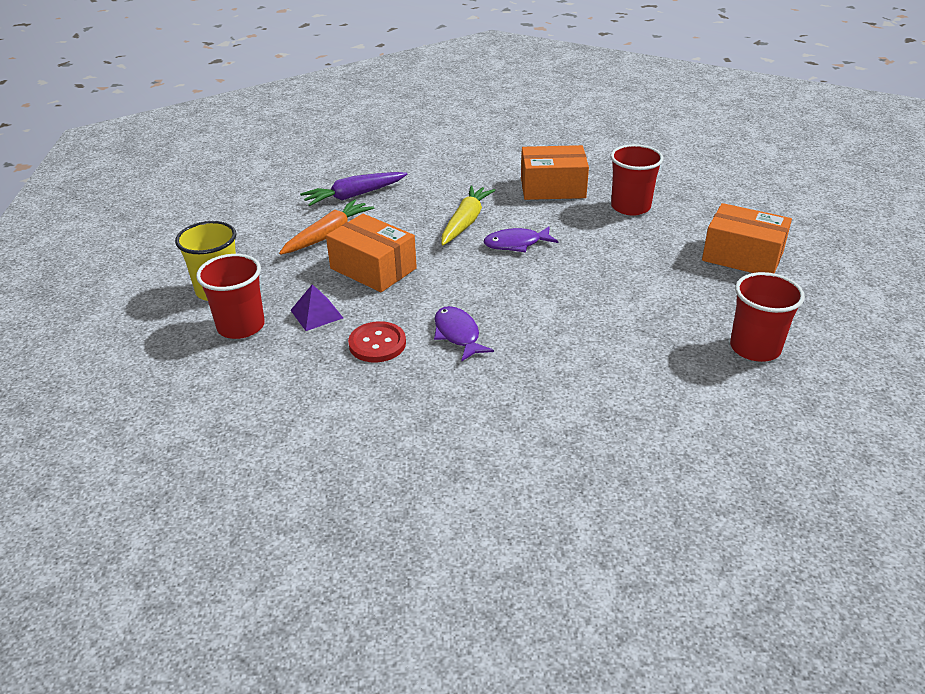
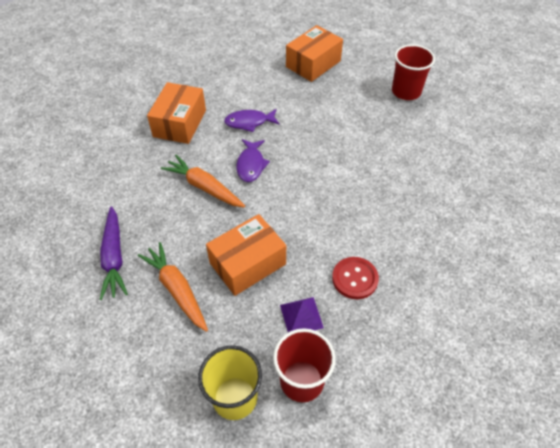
camera: 75 degrees left, 15 degrees up
(458, 334) = (356, 226): purple fish -> purple fish (249, 122)
(465, 222) = (204, 187): yellow carrot -> orange carrot
(630, 207) = (230, 92): red cup -> none

